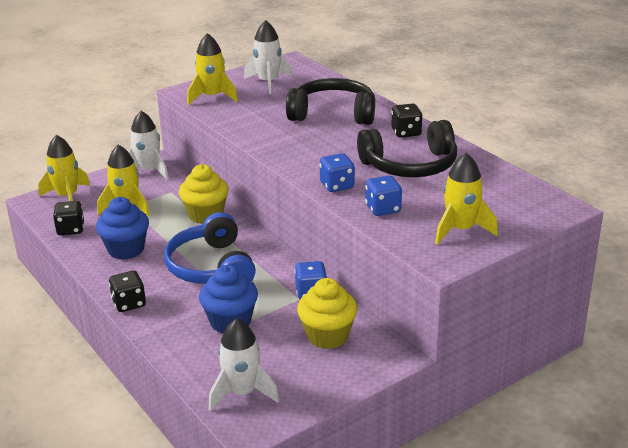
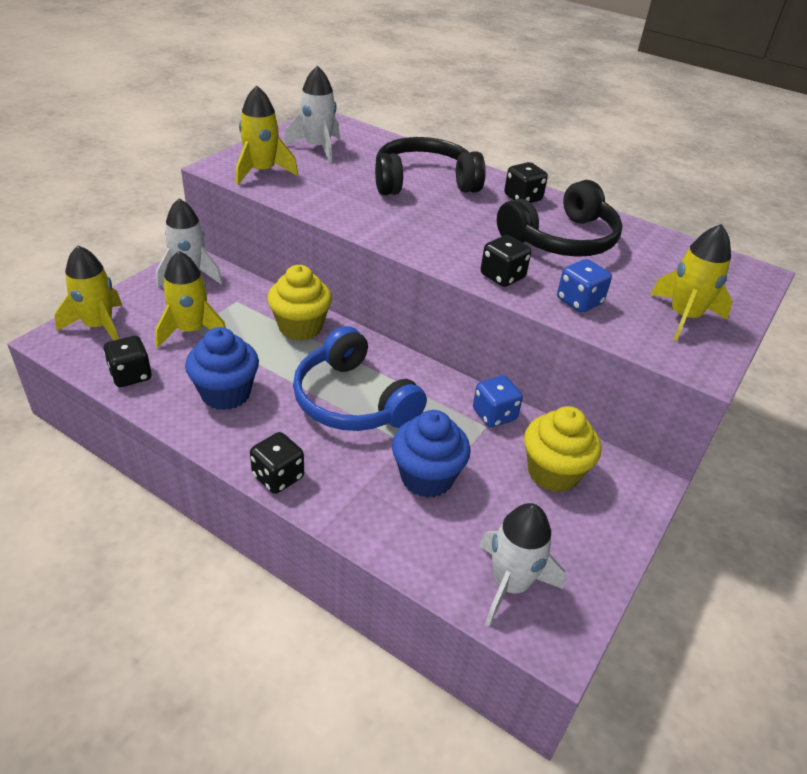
camera: 25 degrees left, 10 degrees up
(337, 185) = (502, 276): blue dice -> black dice

